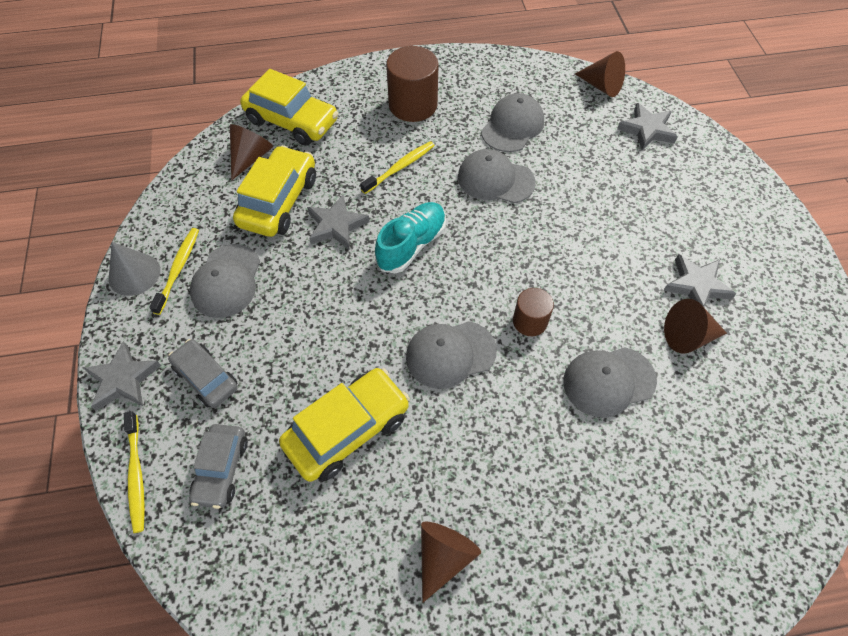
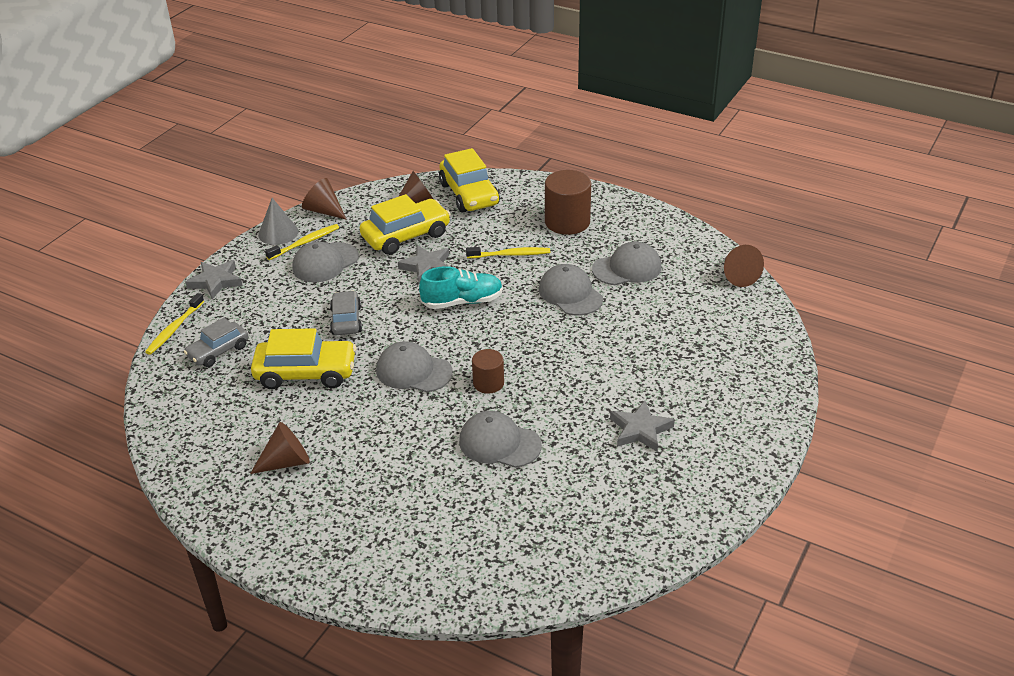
camera: 40 degrees right, 20 degrees down
(206, 378) = (259, 304): grey car -> grey car (346, 320)
(647, 130) = (737, 320): grey star -> none
(688, 336) = (591, 453): brown cone -> brown cone (324, 211)

